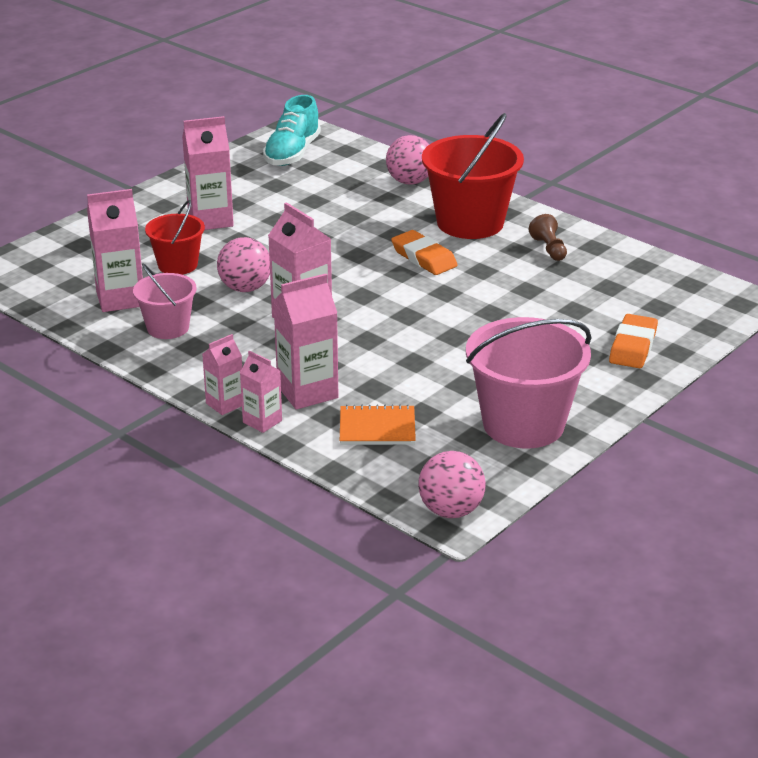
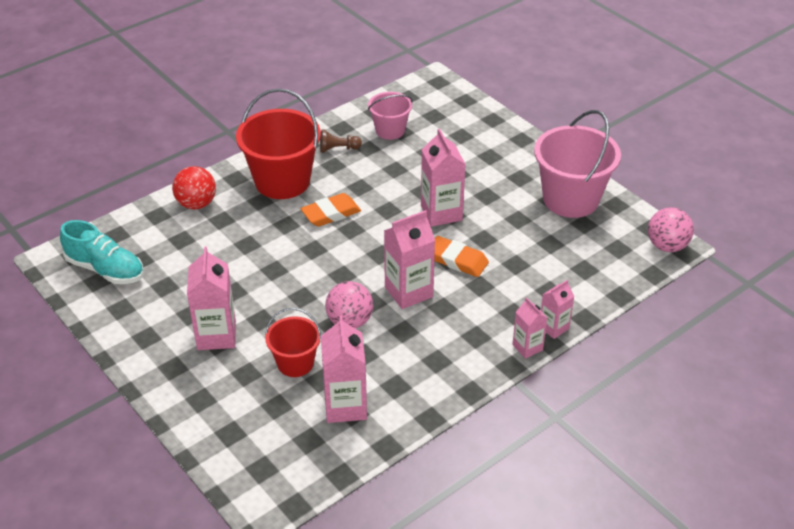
camera: 80 degrees left, 10 degrees up
(168, 328) = (404, 375): pink bucket -> pink bucket (390, 130)
(307, 392) = (516, 299): pink carton -> pink carton (441, 213)
(377, 428) = (568, 268): orange notebook -> none
(410, 181) = (196, 204): pink ball -> red ball
(633, 346) = (483, 136): orange eraser -> orange eraser (457, 260)

